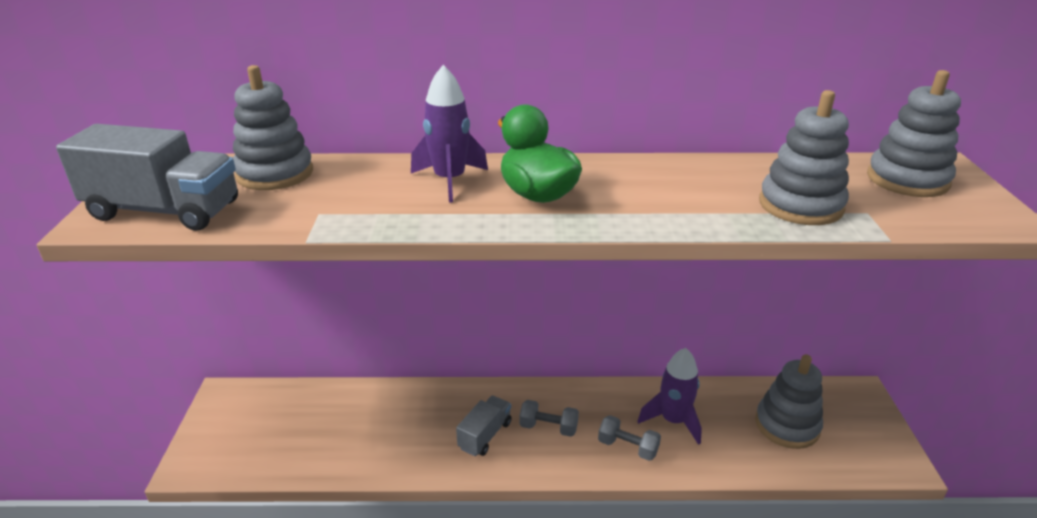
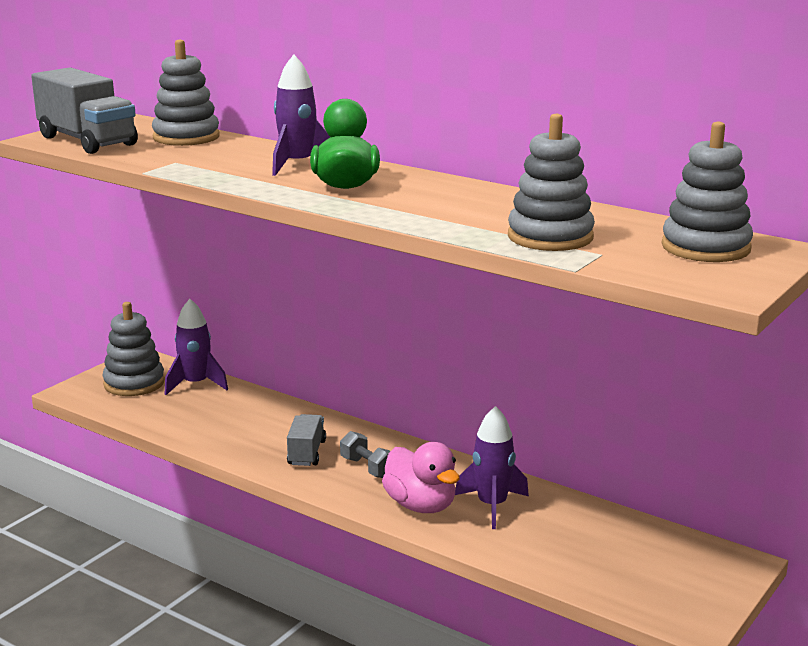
camera: 35 degrees right, 10 degrees down
(308, 401) = (196, 384): none -> purple rocket
(485, 435) = (306, 453): grey truck -> grey truck turned 60 degrees counterclockwise
(628, 447) = (421, 505): grey dumbbell -> pink duck
(787, 425) = (608, 551): grey stacking toy -> grey stacking toy (134, 383)

